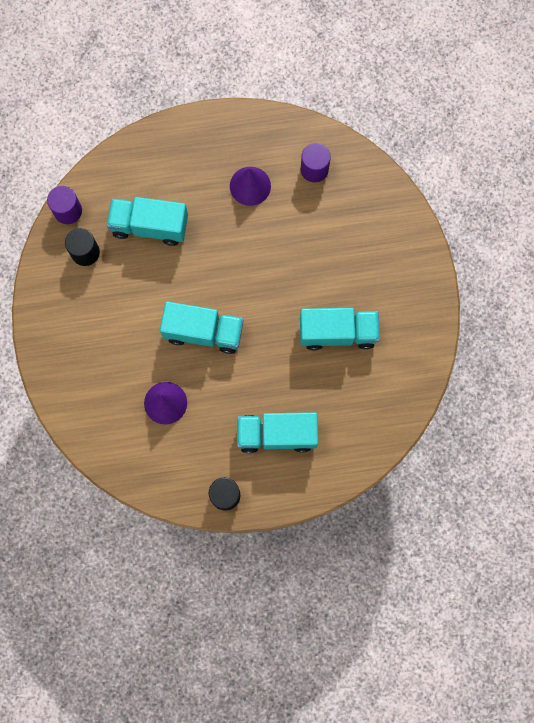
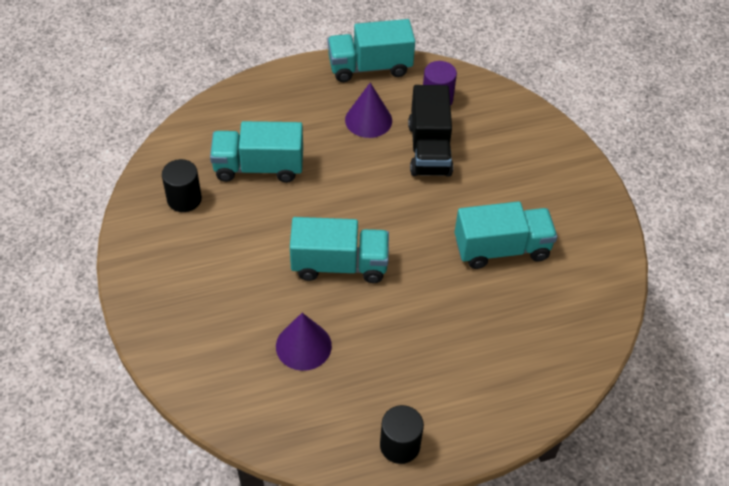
camera: 10 degrees left, 25 degrees down
(68, 211) = (160, 161): purple cylinder -> none
(277, 434) = (452, 365): turquoise truck -> turquoise truck (370, 67)
(297, 224) = (429, 149): none -> black truck

